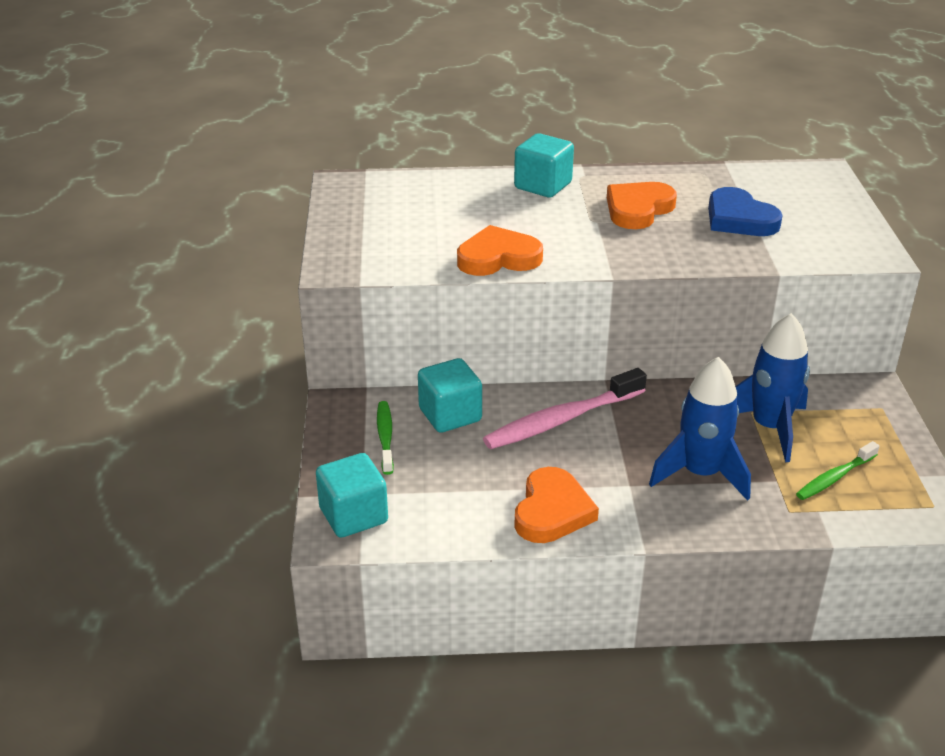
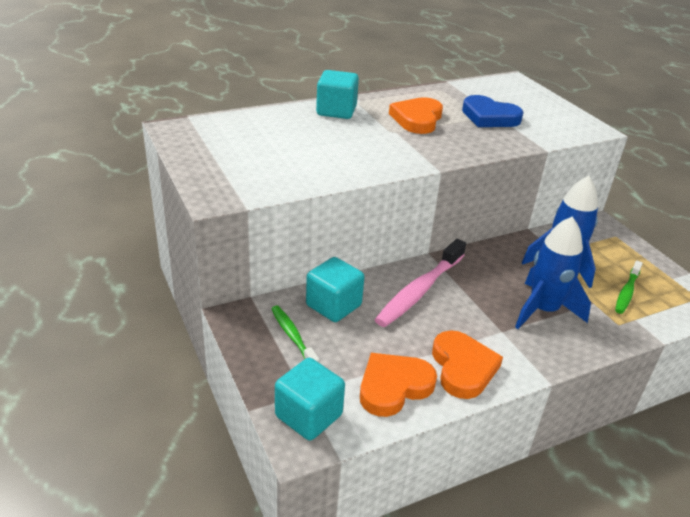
camera: 25 degrees left, 0 degrees up
(498, 258) = (344, 169): orange heart -> orange heart (393, 386)

